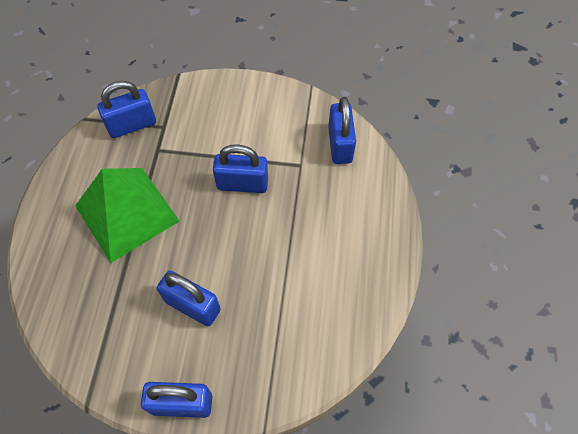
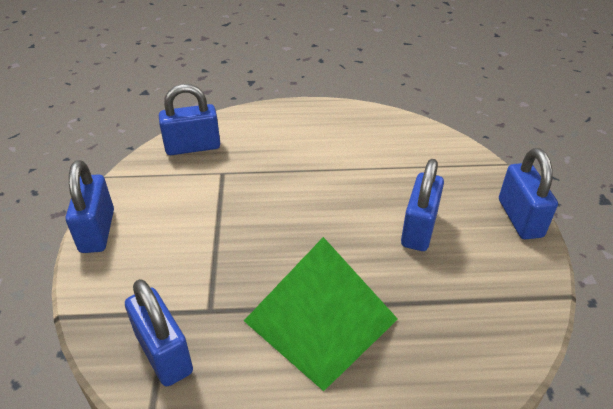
camera: 100 degrees left, 20 degrees down
(242, 184) = (255, 214): blue padlock -> blue padlock (97, 231)

